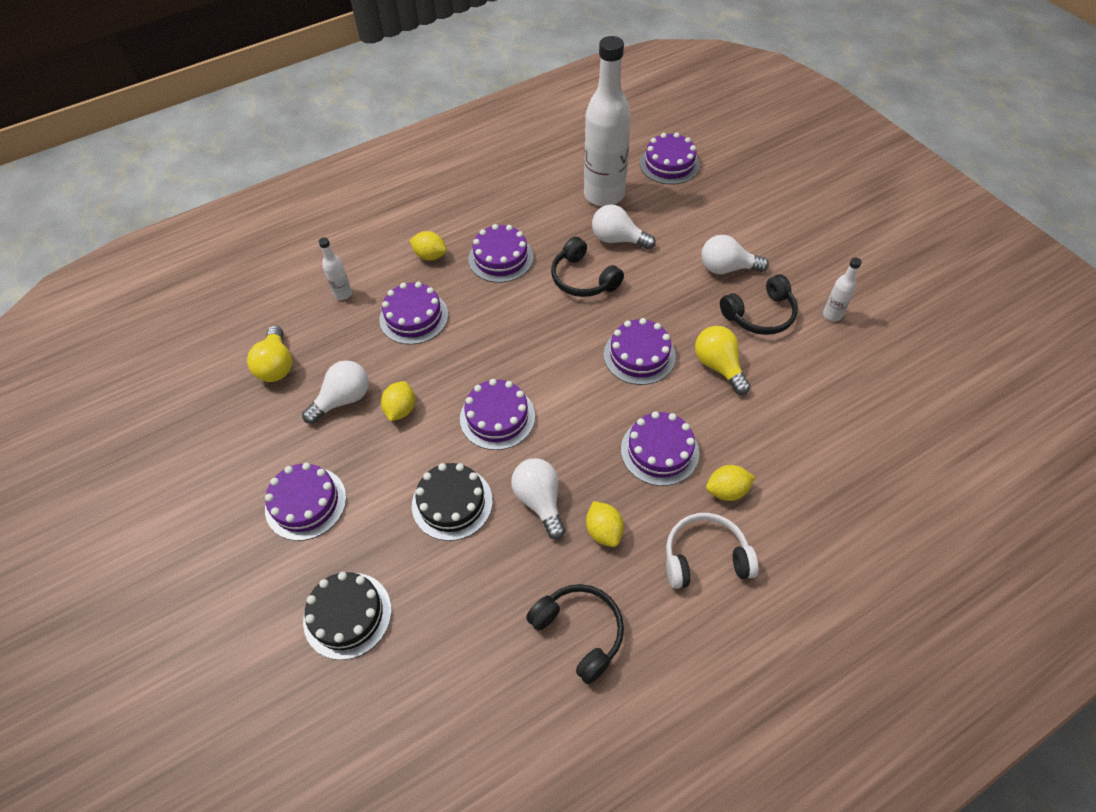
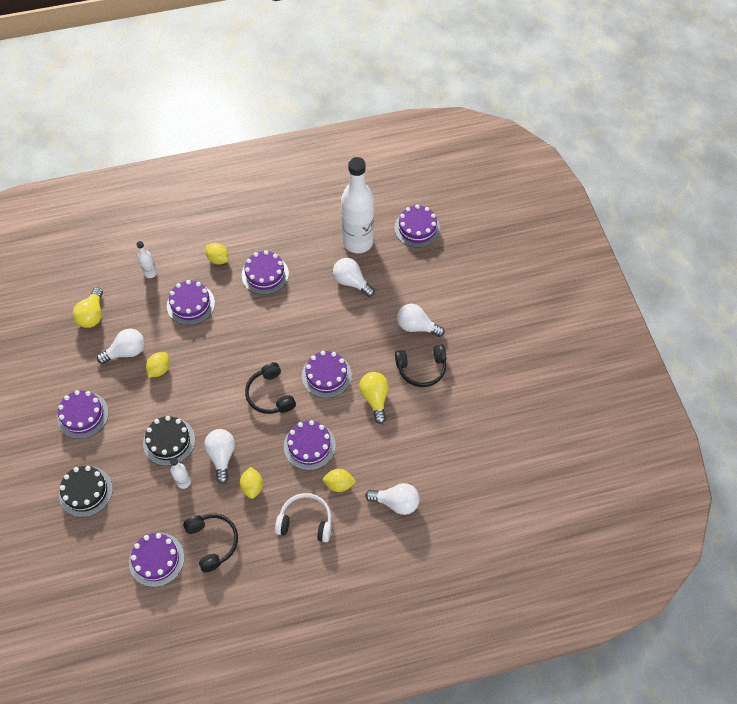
camera: 15 degrees right, 5 degrees up
(497, 417) = (217, 392): purple cake -> purple cake (156, 559)
(583, 279) = (314, 307): black headphones -> black headphones (270, 395)
(819, 492) = (396, 502): none -> white light bulb
(832, 315) = (471, 383): white bottle -> white bottle (184, 482)

